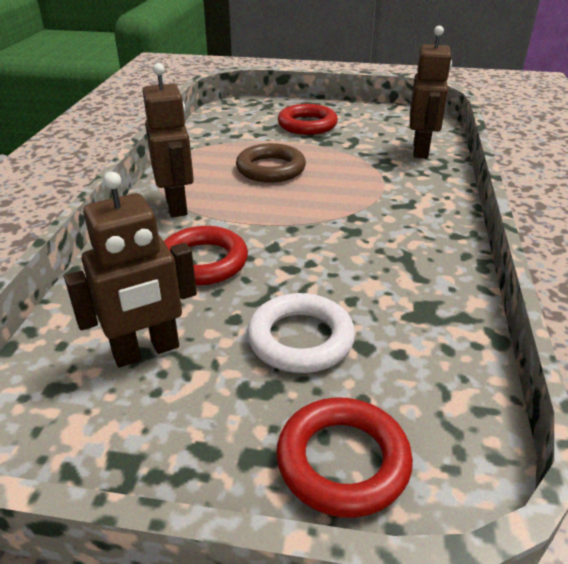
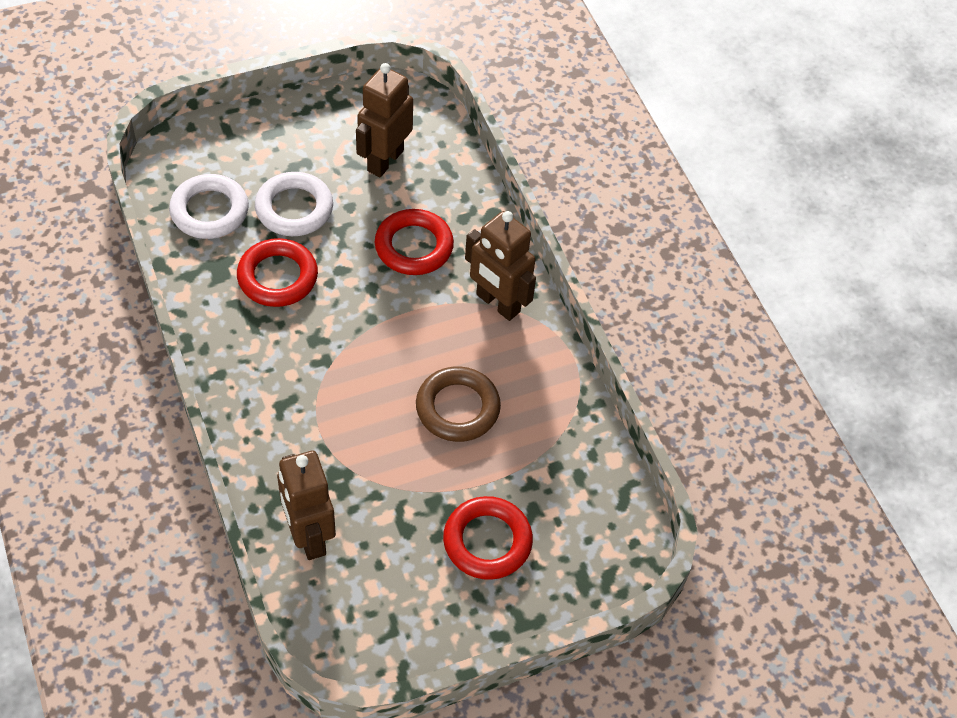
camera: 145 degrees right, 20 degrees up
(343, 461) = (229, 146): red ring -> red ring (277, 277)
(412, 376) = (209, 211): none -> white ring

